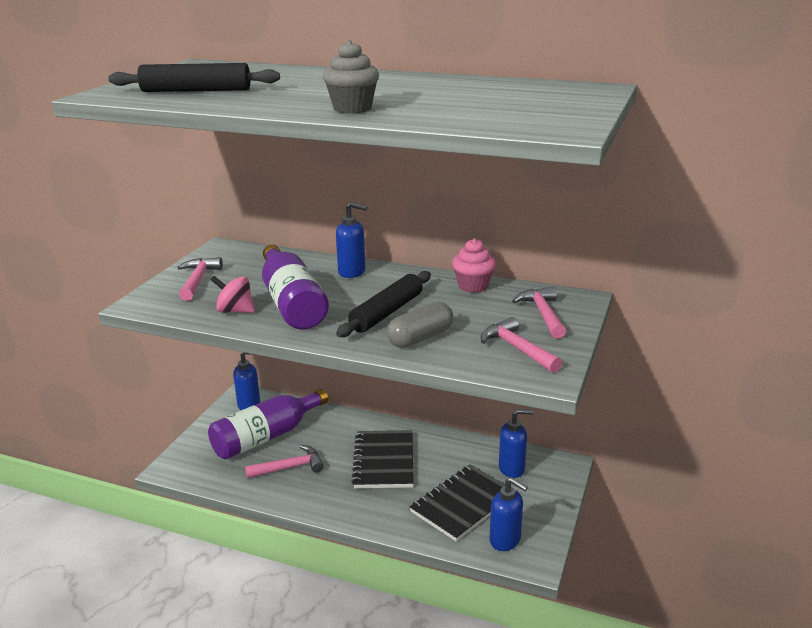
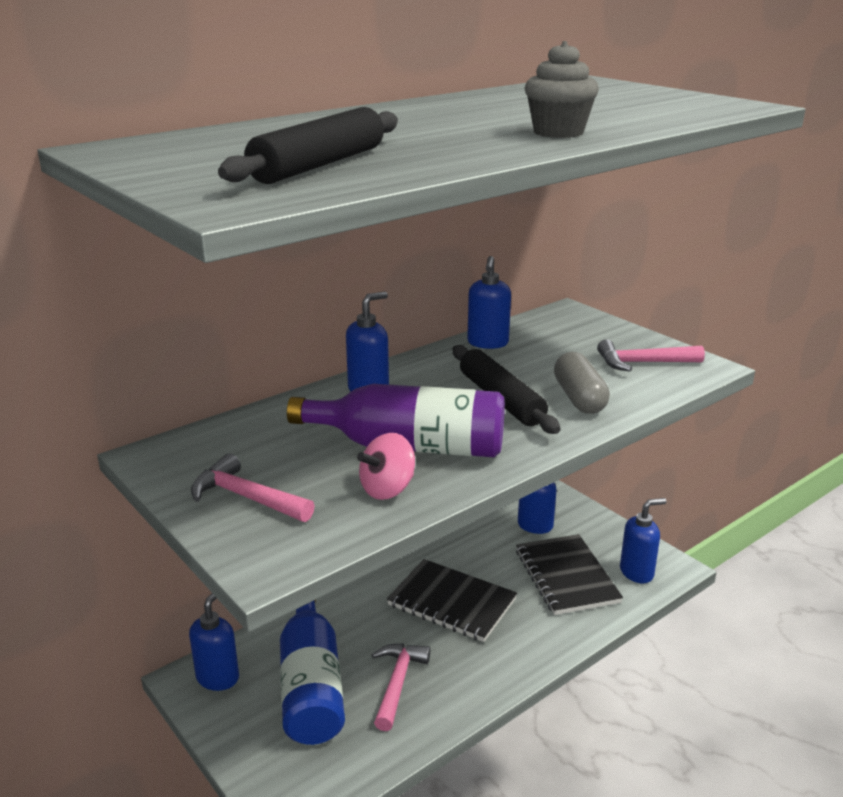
camera: 60 degrees left, 0 degrees up
(266, 436) = (311, 684): purple bottle -> blue bottle
(473, 286) = (487, 343): pink cupcake -> blue soap dispenser
(543, 314) = (583, 333): pink hammer -> none

